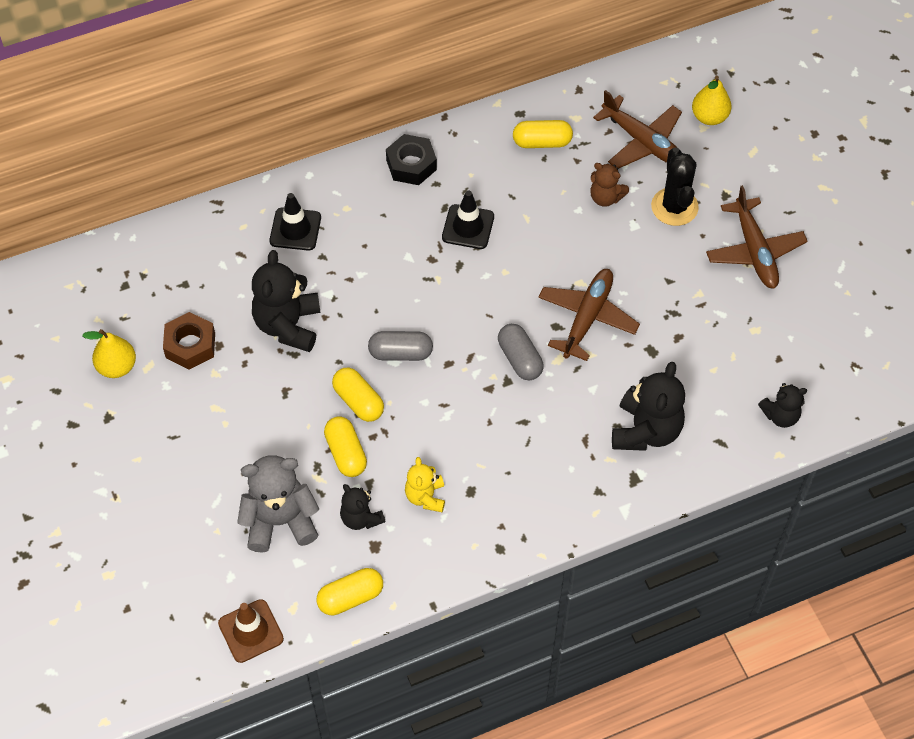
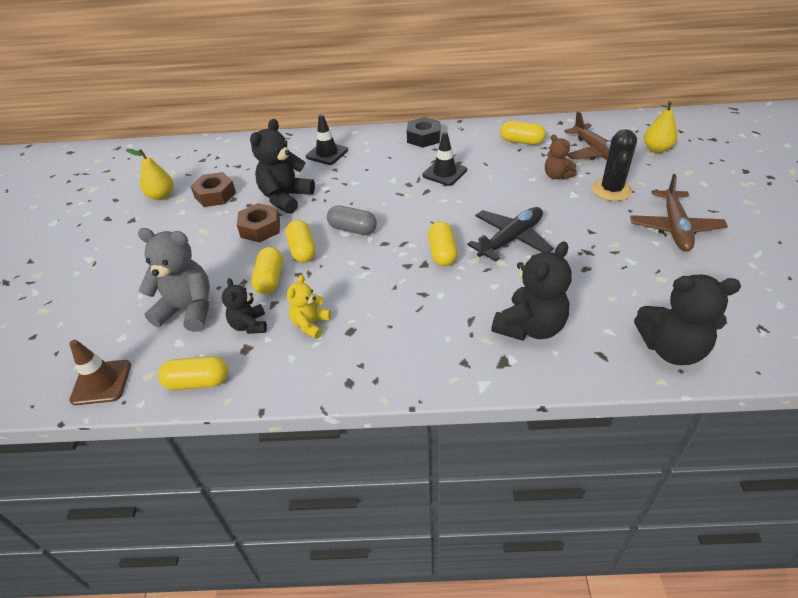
camera: 25 degrees right, 15 degrees down
(287, 383) = (260, 228): none -> brown nut
(520, 359) = (442, 253): grey capsule -> yellow capsule
(587, 318) = (511, 239): brown plane -> black plane
(780, 415) = (671, 349): black teddy bear -> black teddy bear, size x1.74

